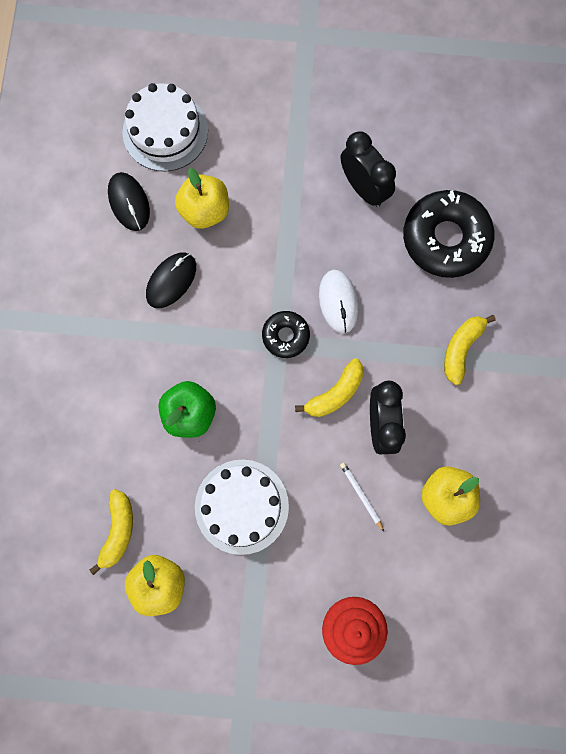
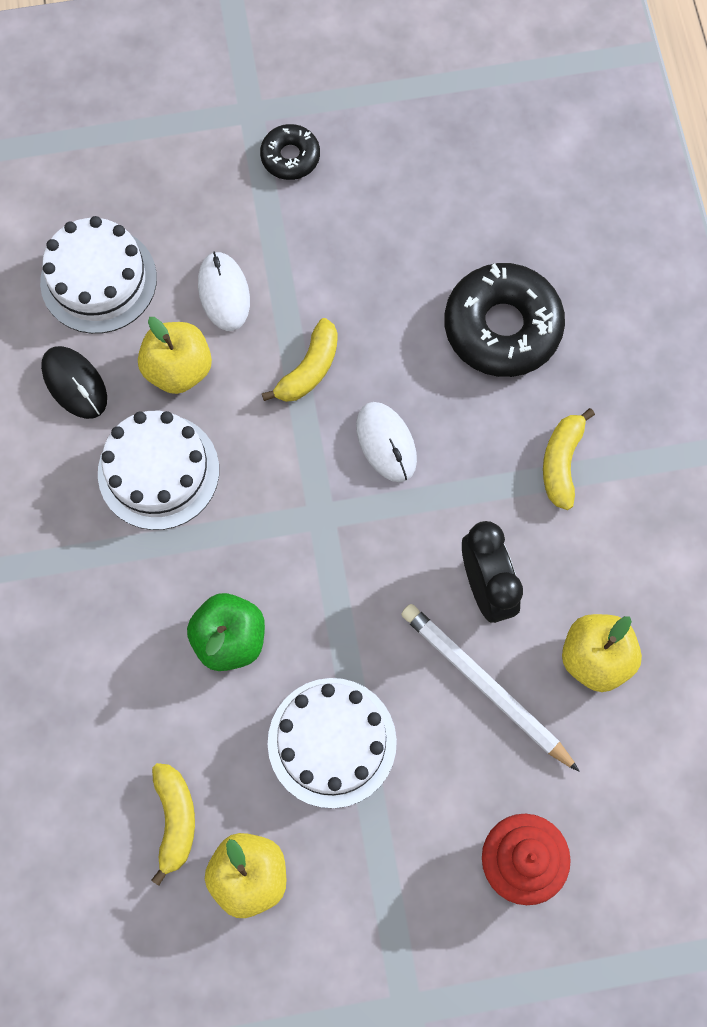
camera: 15 degrees left, 5 degrees down
(171, 281) = (158, 471): black mouse -> white cake
(251, 163) = (224, 293): none -> white mouse
(285, 336) = (329, 504): black donut -> black donut (290, 157)
(335, 393) = (414, 561): yellow banana -> yellow banana (309, 369)
(361, 495) = (485, 685): white pencil -> white pencil, size x2.18
(364, 188) = (379, 289): black clock -> none

